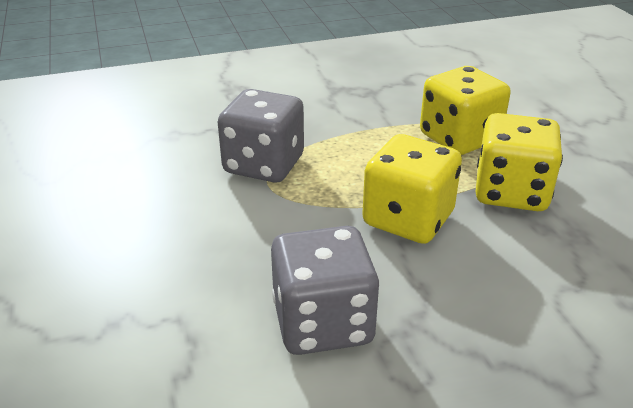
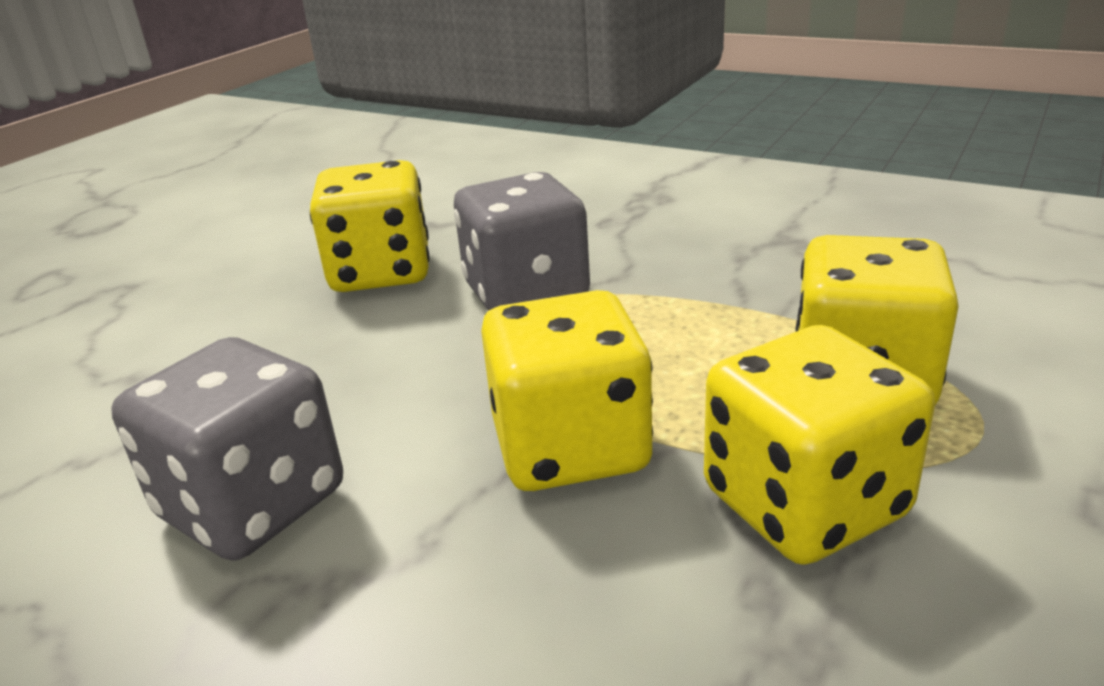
camera: 50 degrees right, 5 degrees down
(156, 191) = (381, 272): none -> yellow dice

